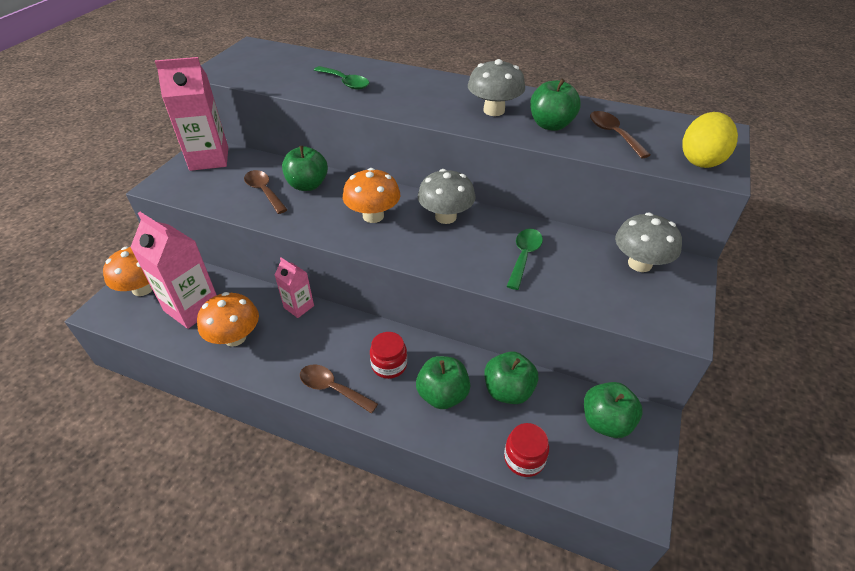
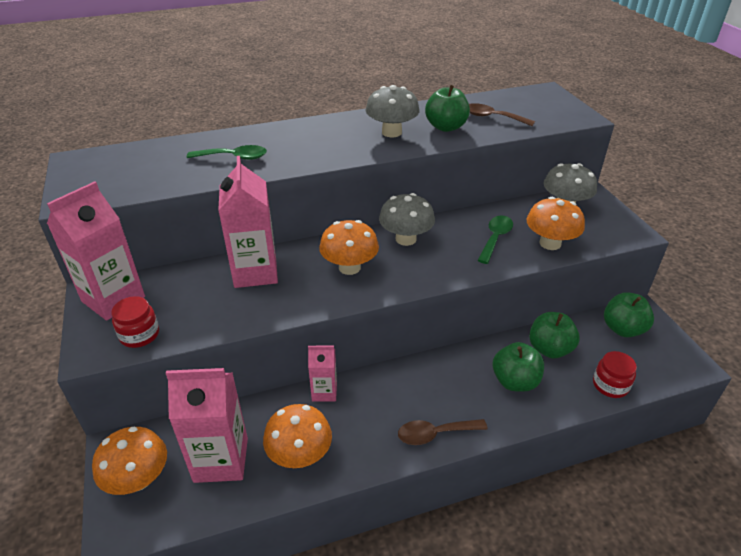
camera: 40 degrees left, 5 degrees down
(264, 191) = (220, 298): brown spoon -> none
(307, 185) = (255, 272): green apple -> pink carton
(389, 365) = (453, 387): red jar -> red jar (139, 335)
(524, 256) = (495, 238): green spoon -> green spoon turned 45 degrees clockwise
(571, 288) = (550, 243): none -> orange mushroom
(701, 160) = (563, 113): yellow egg -> none

